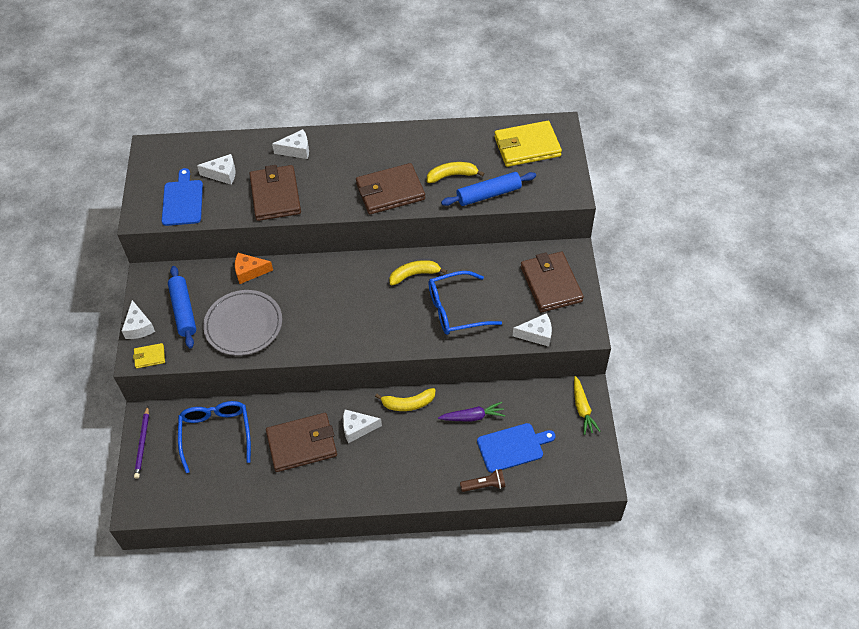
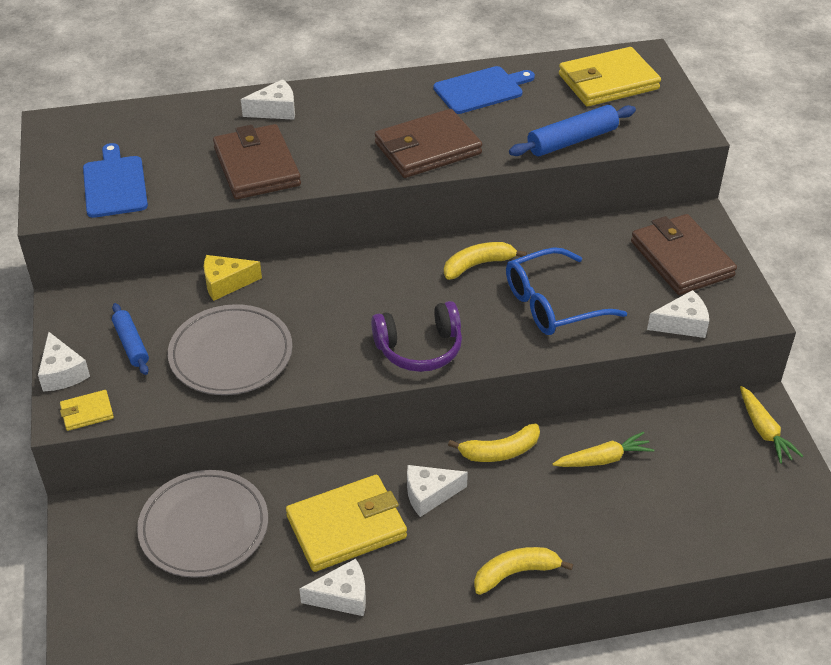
camera: 10 degrees left, 10 degrees down
(142, 444) = (84, 555): purple pencil -> none
(183, 311) = (131, 344): blue rolling pin -> blue rolling pin, size x0.66
(216, 434) = (204, 527): blue glasses -> grey plate
(222, 174) = (170, 147): white cheese -> white cheese (342, 596)
(250, 272) = (226, 283): orange cheese -> yellow cheese
(302, 444) = (346, 527): brown wallet -> yellow wallet
(362, 334) = (419, 348): none -> purple headphones
(452, 175) = (512, 122): yellow banana -> yellow banana (515, 573)
(472, 417) = (603, 459): purple carrot -> yellow carrot
(484, 485) = (649, 553): brown flashlight -> none
(512, 447) = (676, 494): blue cutting board -> blue cutting board (481, 90)

